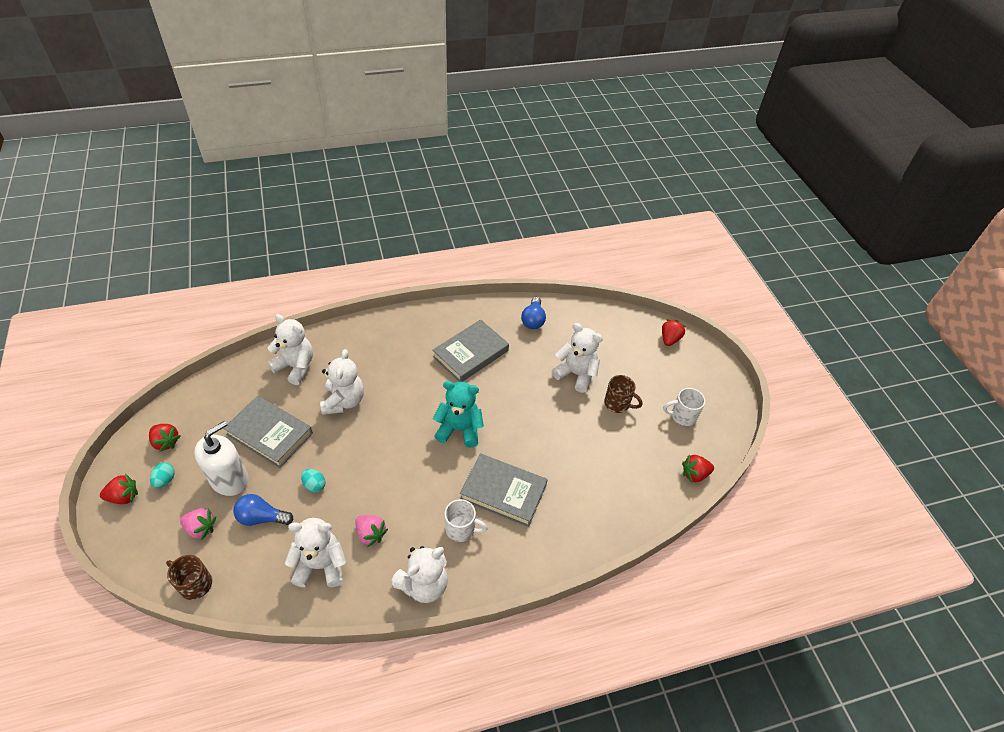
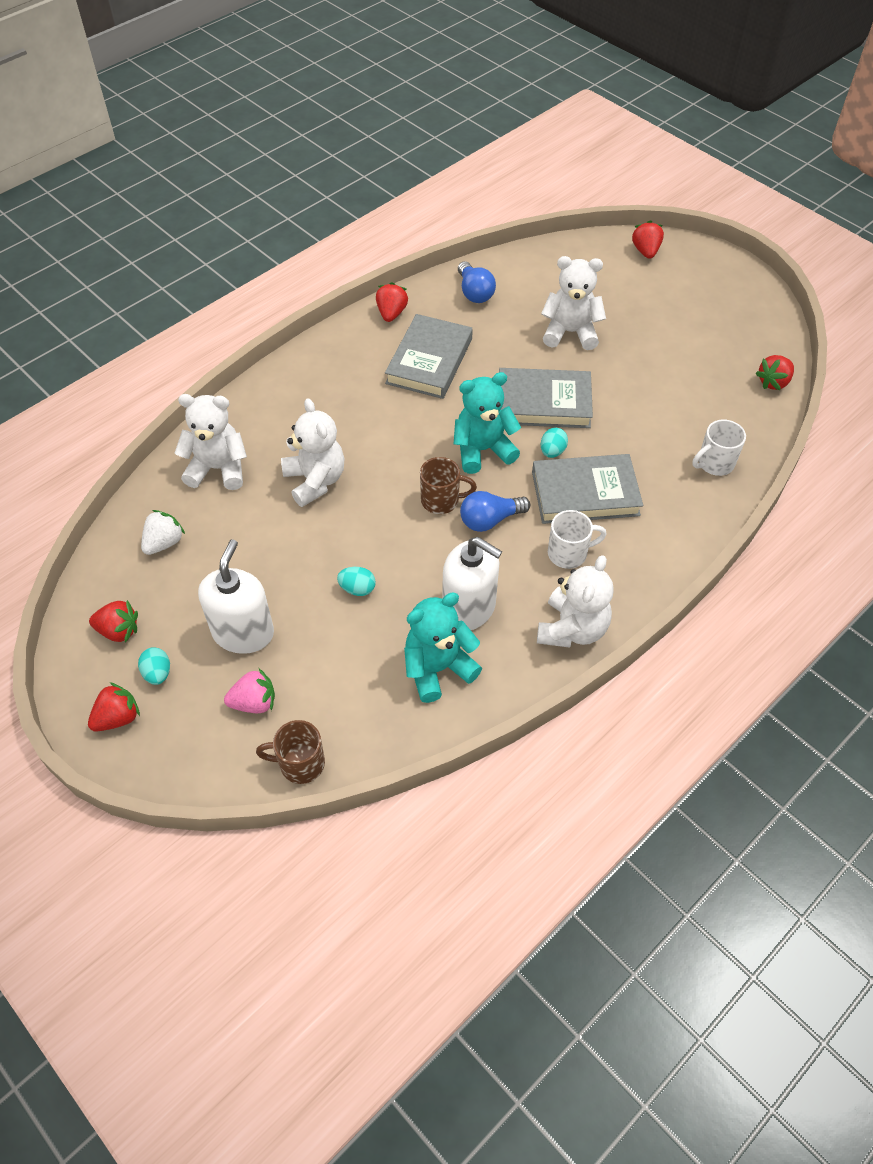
camera: 25 degrees left, 5 degrees up
(231, 399) = (164, 543): none -> white strawberry
(262, 517) = (322, 654): blue light bulb -> blue light bulb (490, 520)
(270, 434) = (251, 559): grey book -> grey book (543, 403)
(321, 565) = (438, 668): white teddy bear -> turquoise teddy bear
(370, 534) = (469, 608): pink strawberry -> white soap dispenser
(471, 312) = (391, 313): none -> red strawberry
(503, 452) = (552, 451): none -> turquoise egg
(618, 404) = (640, 345): brown mug -> brown mug (441, 500)
(682, 416) = (718, 328): white mug -> white mug (714, 463)

